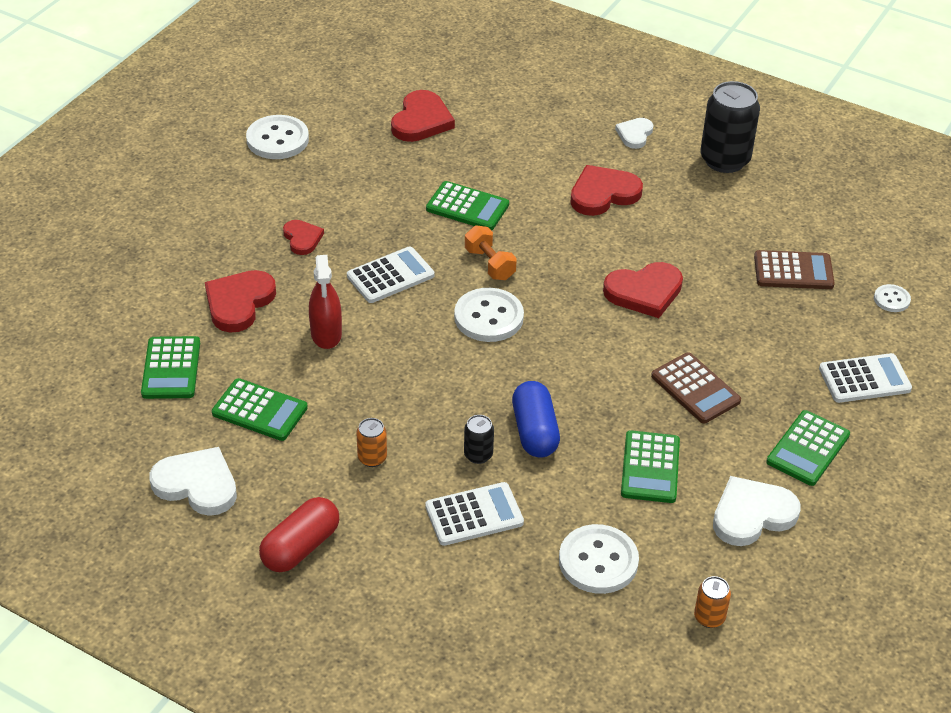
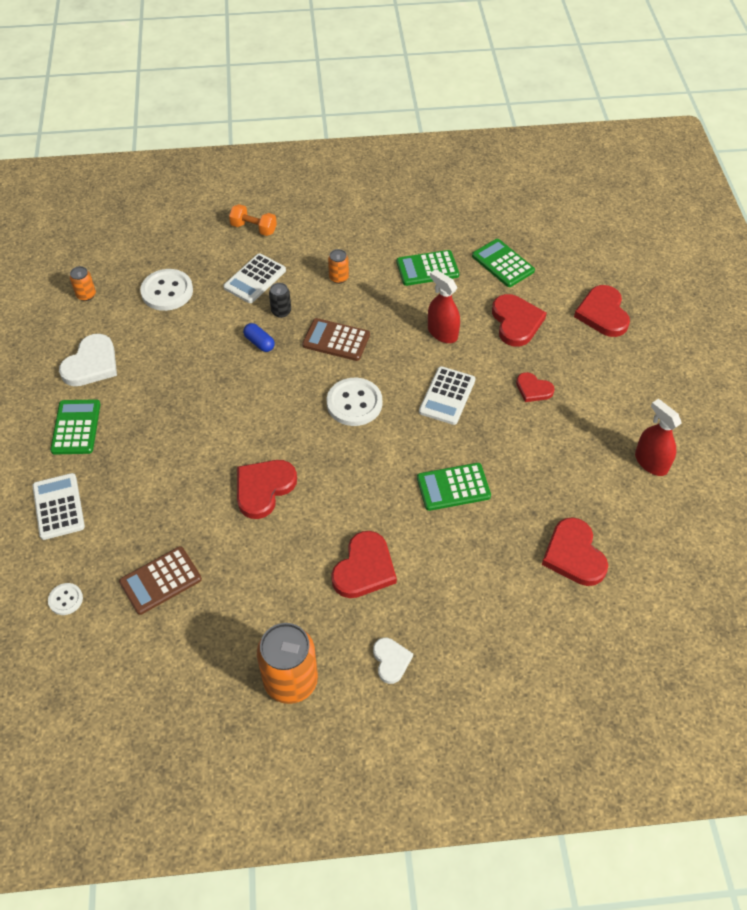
camera: 145 degrees right, 10 degrees up
(144, 263) = (603, 313): none -> red heart
(197, 484) = (414, 217): white heart -> none
(277, 139) = (651, 462): white button -> red spray bottle
(300, 547) = (330, 218): red capsule -> none
(489, 264) = (391, 446): orange dumbbell -> orange dumbbell (254, 228)
(534, 432) = (259, 343): blue capsule -> blue capsule, size x0.60
(650, 467) = (172, 359): green calculator -> none
(695, 389) = (176, 429): brown calculator -> brown calculator (336, 340)
(724, 160) = (291, 681): black can -> orange can
(864, 379) = (58, 507): white calculator -> white calculator turned 120 degrees clockwise

